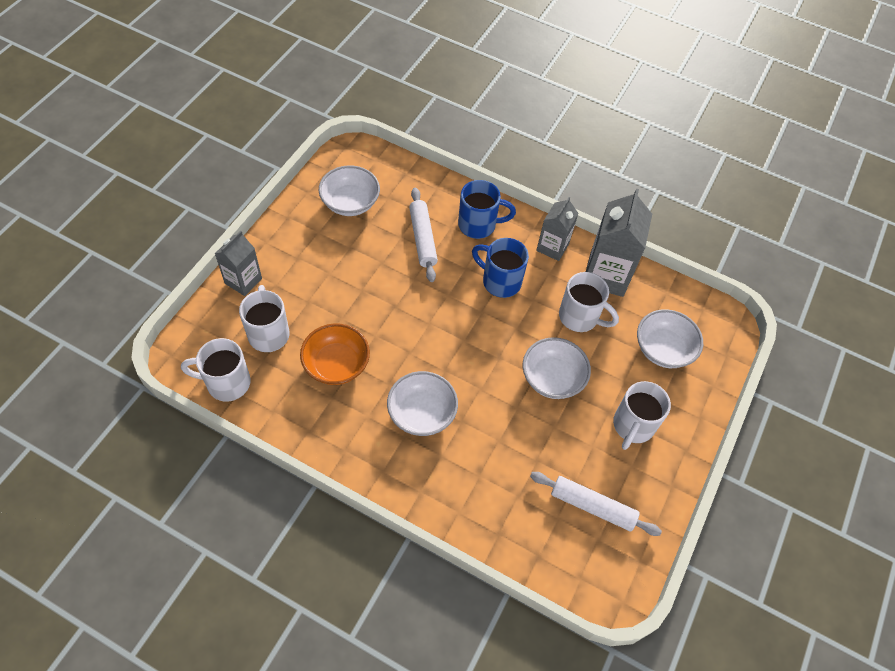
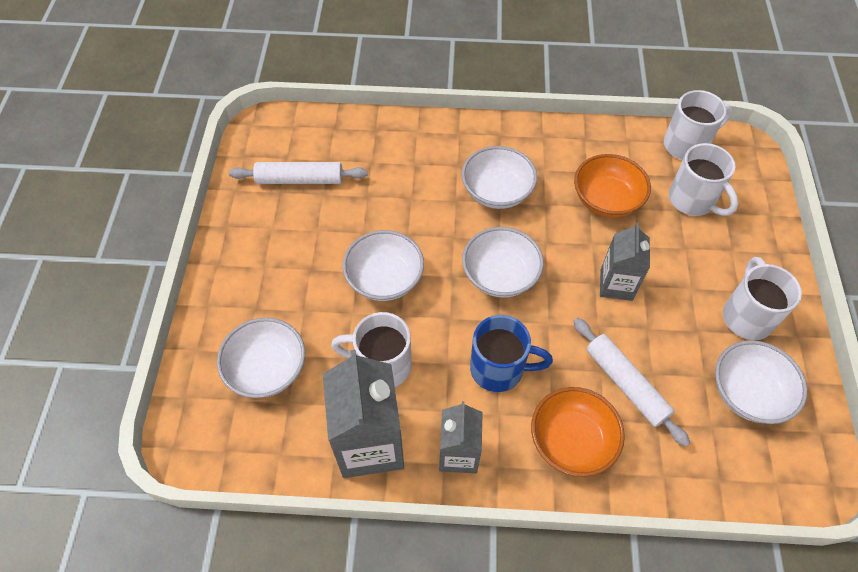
camera: 160 degrees right, 0 degrees up
(243, 281) = (766, 239): grey carton -> grey carton (616, 285)
(462, 342) = (500, 275): none -> white bowl
(478, 225) = (571, 441): blue mug -> orange bowl
(633, 426) = (281, 265): white mug -> white mug (746, 316)

